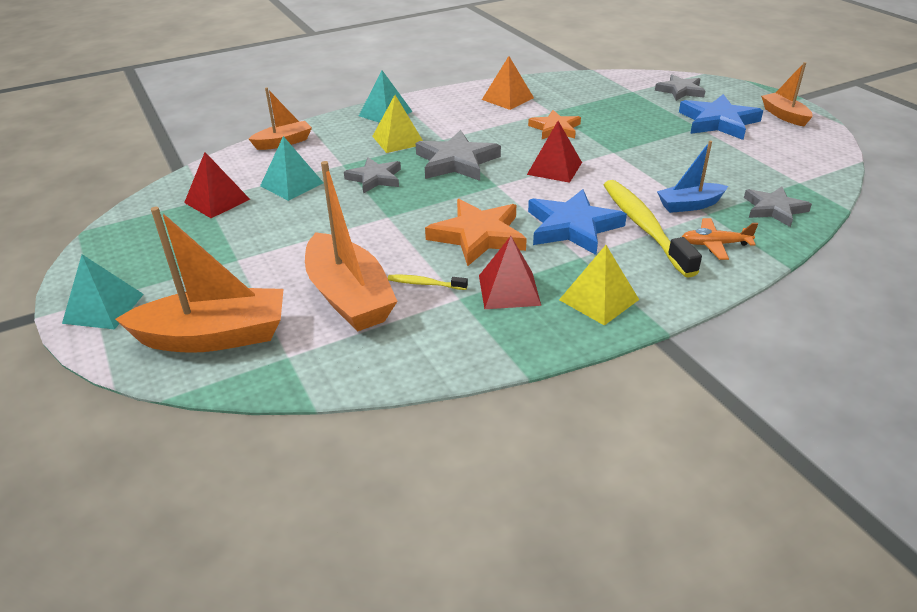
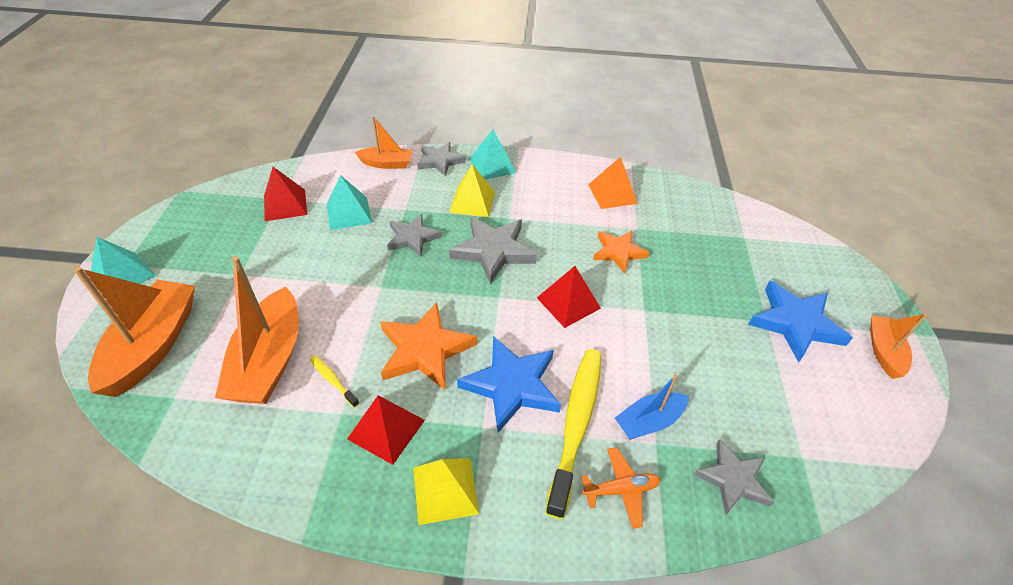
camera: 30 degrees right, 10 degrees up
(214, 336) = (153, 345): orange boat -> orange boat turned 105 degrees counterclockwise
(680, 91) = (797, 260): grey star -> grey star (440, 161)
(689, 205) = (649, 421): blue boat -> blue boat turned 45 degrees counterclockwise
(715, 244) = (621, 490): orange plane -> orange plane turned 135 degrees clockwise

